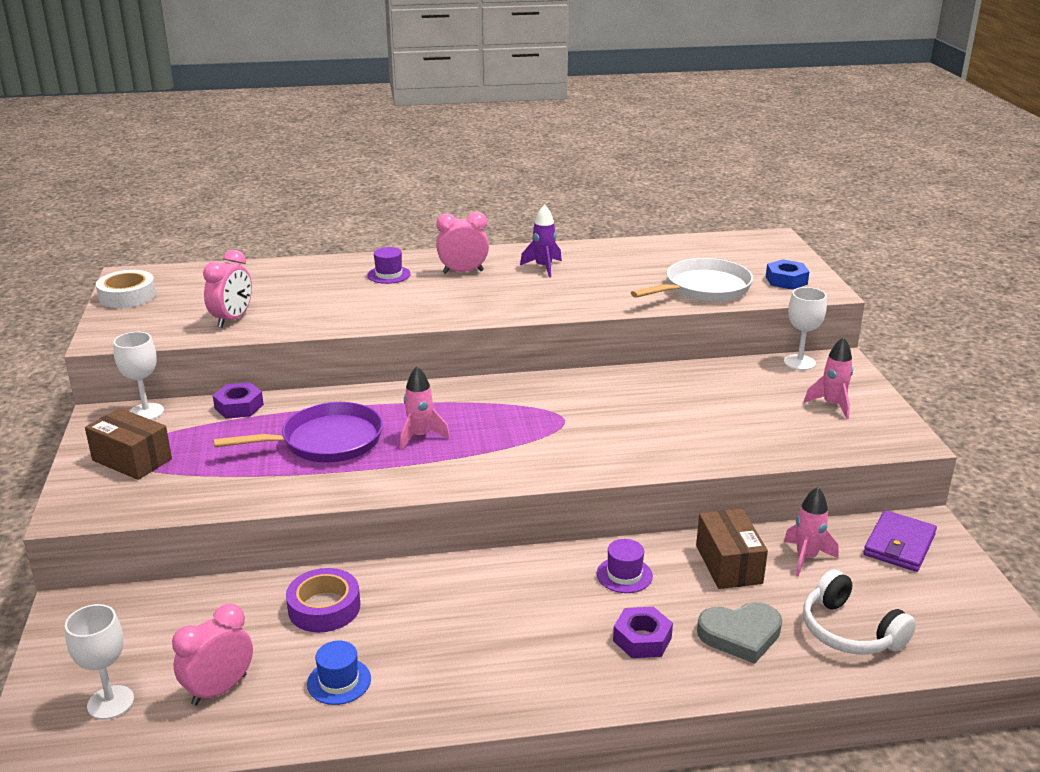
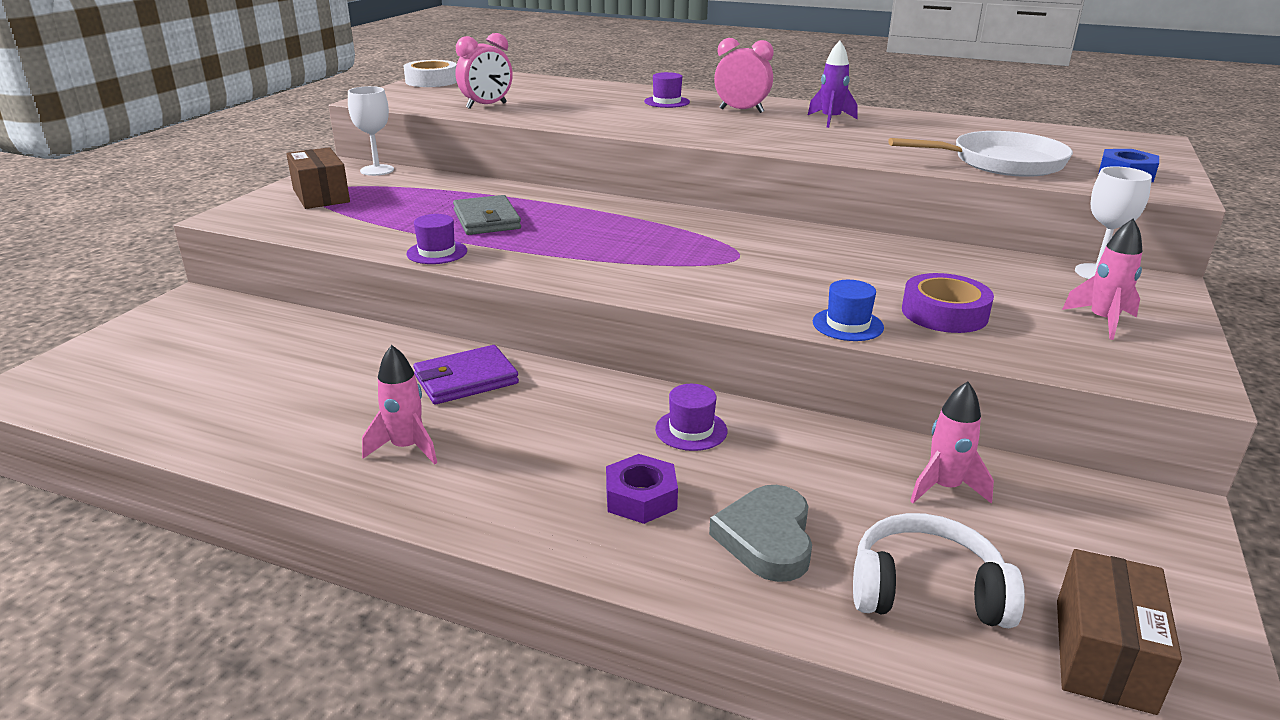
camera: 30 degrees right, 0 degrees up
(110, 702) = (123, 372): white goblet -> none
(219, 689) = (207, 393): pink clock -> none
(239, 407) = (451, 182): purple nut -> none
(324, 607) = (370, 361): purple tape -> purple tape (944, 313)
(326, 441) = (486, 220): purple pan -> grey wallet
(326, 490) = (437, 252): none -> purple hat
(339, 681) = (305, 423): blue hat -> blue hat (847, 325)
(420, 436) = (575, 236): pink rocket -> pink rocket (406, 448)
(729, 564) = (830, 461): brown box -> brown box (1104, 654)
(740, 635) = (766, 538): grey heart -> grey heart turned 75 degrees clockwise
(850, 631) = (926, 591): white headphones -> white headphones turned 105 degrees clockwise
(899, 545) = (1102, 518): purple wallet -> purple wallet (466, 379)

